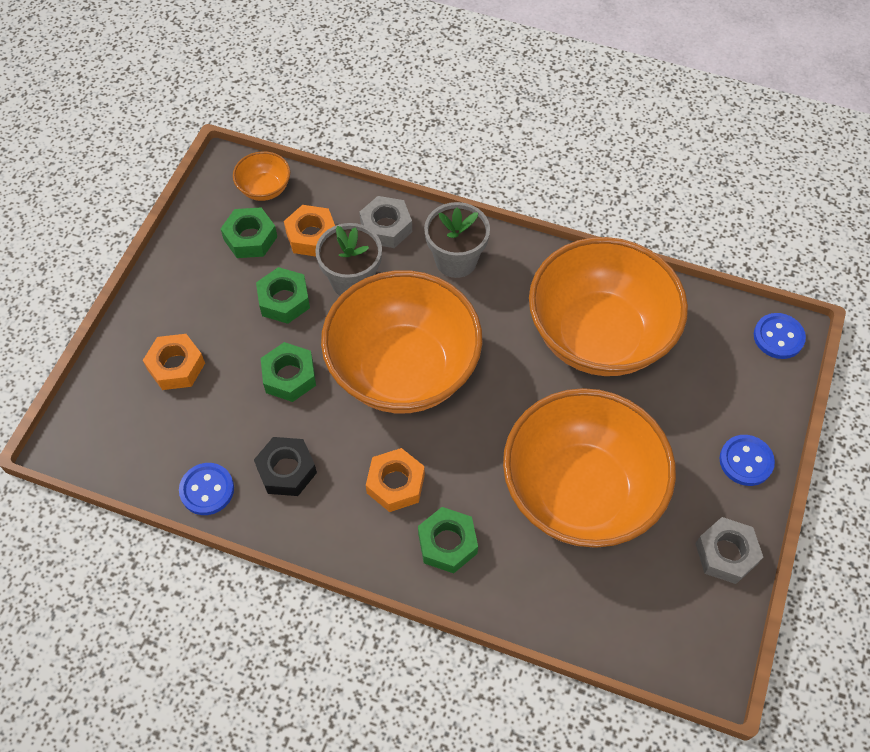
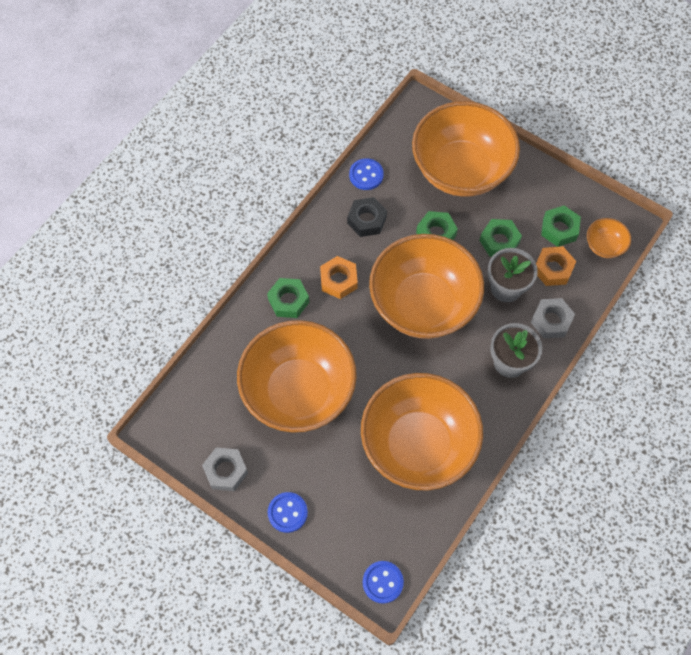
camera: 105 degrees right, 5 degrees up
(176, 366) = (461, 170): orange nut -> orange bowl

